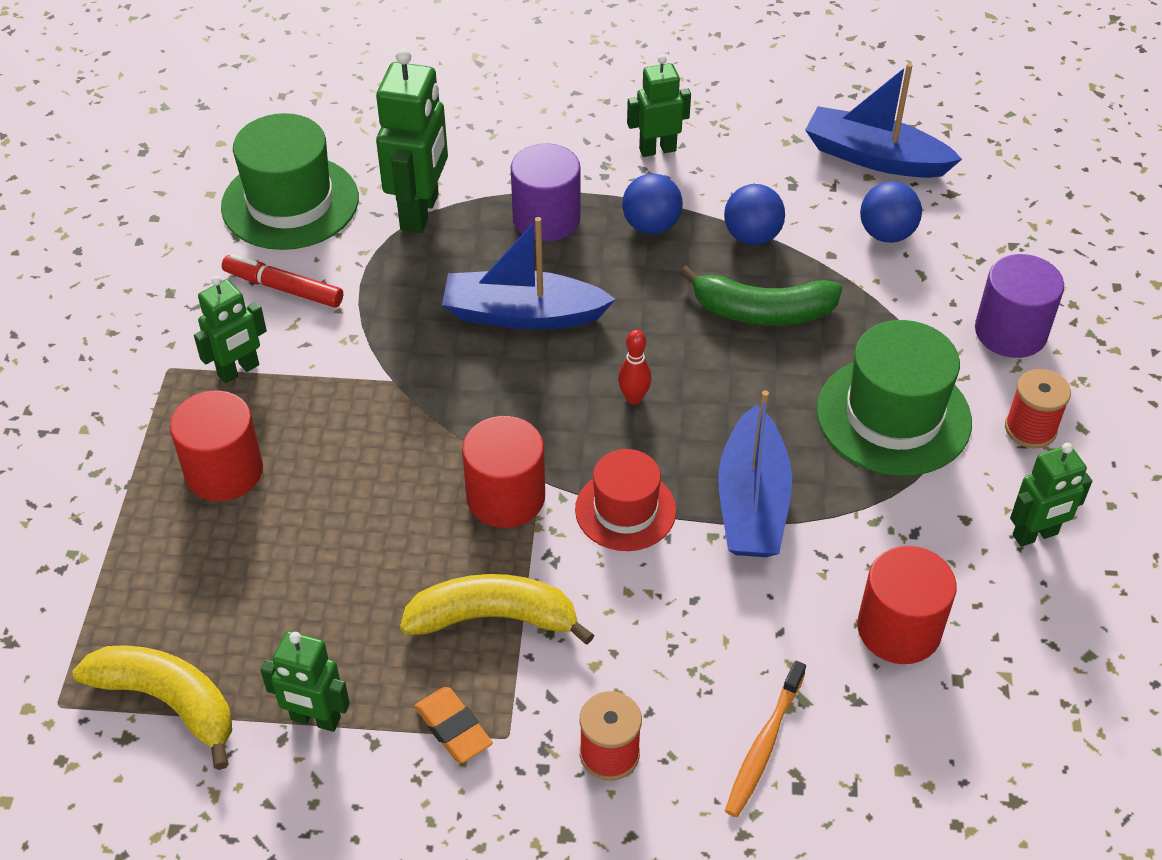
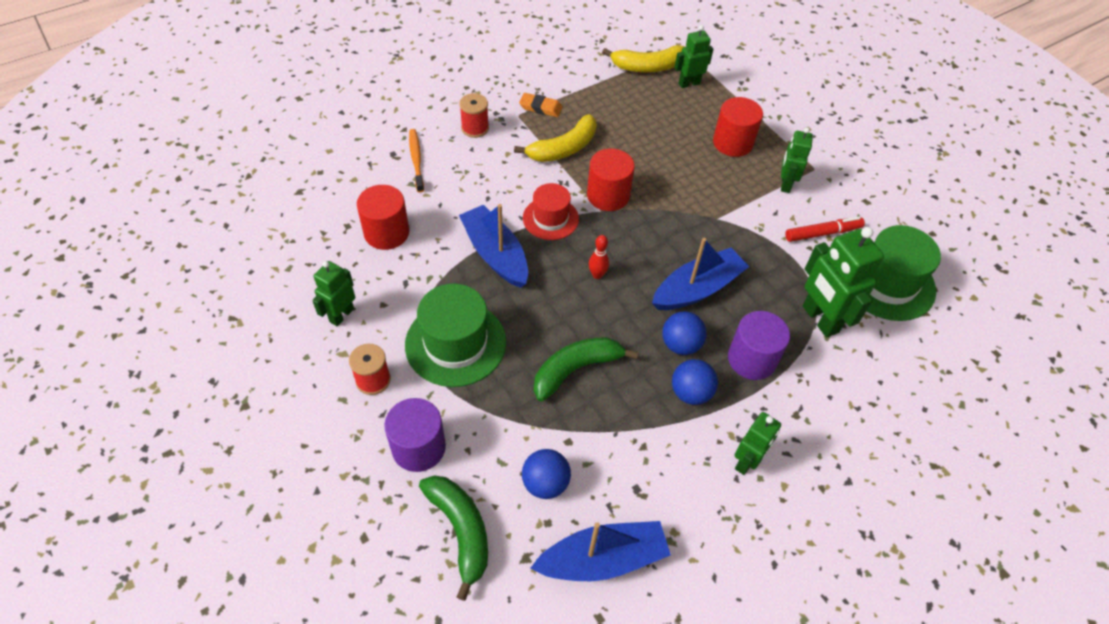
camera: 140 degrees right, 5 degrees up
(315, 719) = (592, 86): green robot -> green robot (689, 83)
(752, 236) = (626, 424): blue ball -> blue ball (680, 344)
(1006, 242) = (460, 531): none -> green banana

